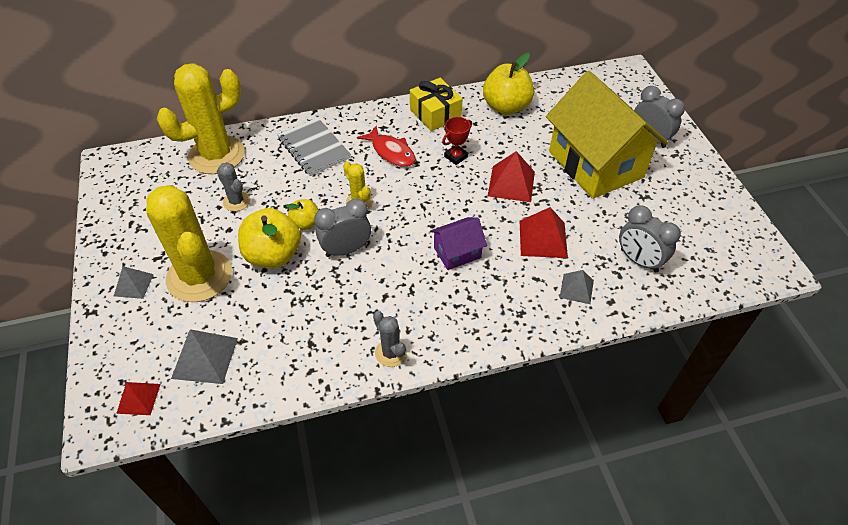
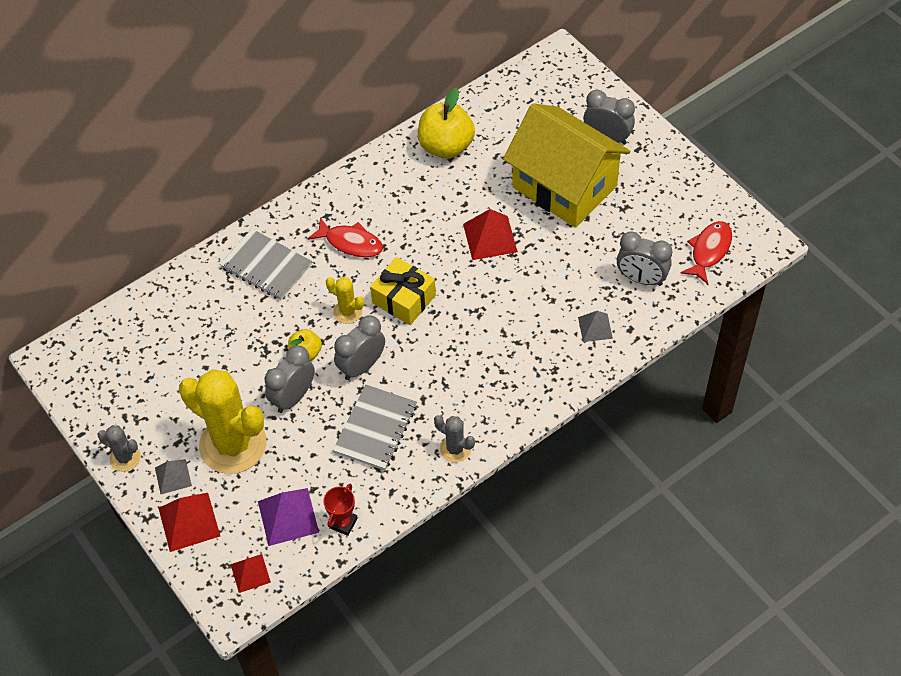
camera: 20 degrees left, 5 degrees up
(205, 358) = (288, 516): grey pyramid -> purple pyramid
(217, 155) = (166, 310): yellow cactus -> none
(236, 201) = (220, 355): grey cactus -> grey cactus (125, 458)
(273, 255) = (293, 397): yellow apple -> grey clock
(328, 307) = (375, 429): none -> grey notebook
(435, 114) = (374, 180): yellow gift -> yellow gift (404, 299)
(456, 156) = (420, 225): red trophy -> red trophy (343, 523)
(457, 252) = (470, 331): purple house -> none
(543, 239) = (545, 288): red pyramid -> red pyramid (189, 522)
(716, 257) = (709, 251): none -> red fish

